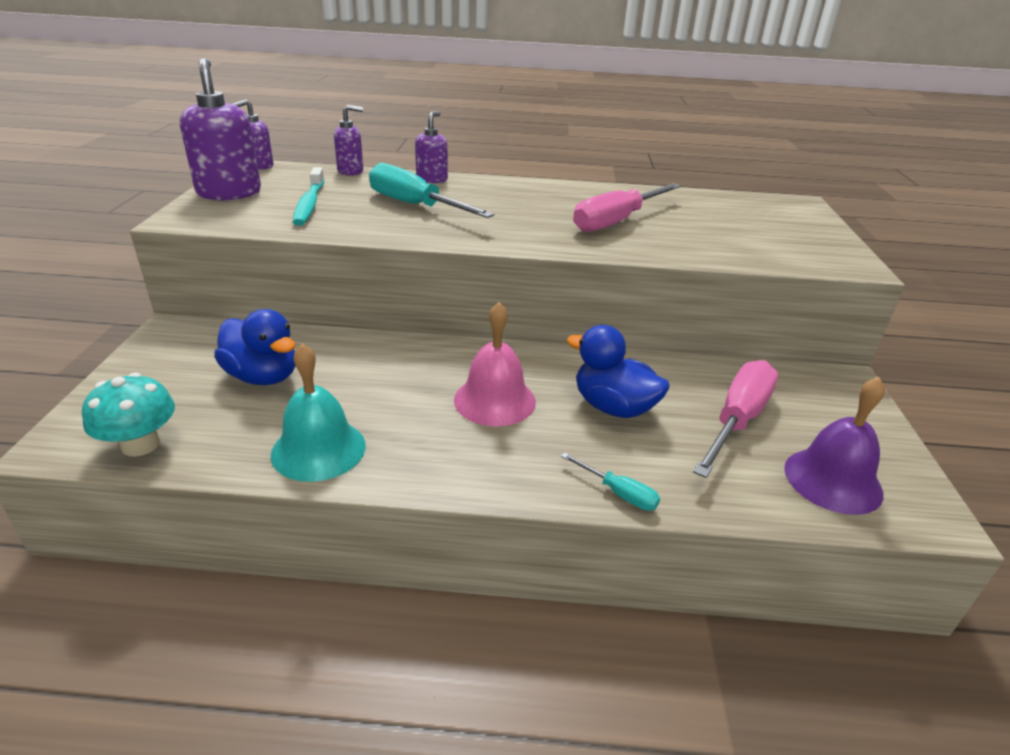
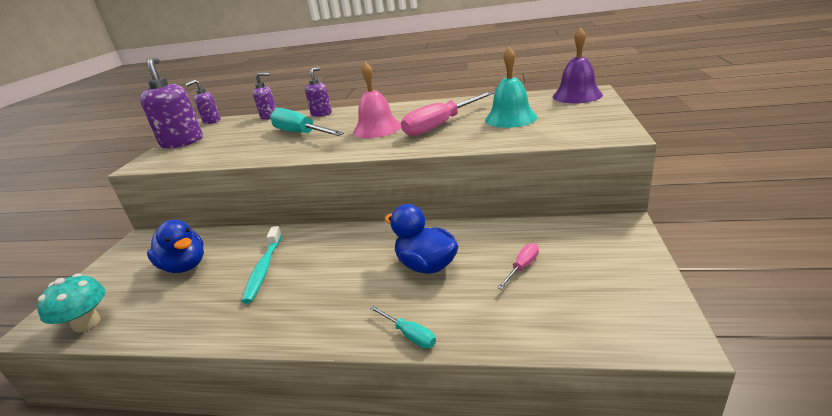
camera: 10 degrees right, 5 degrees down
(309, 204) = (230, 142): turquoise toothbrush -> turquoise toothbrush (264, 269)
(318, 449) = (201, 317): turquoise bell -> turquoise bell (510, 118)
(494, 400) = (339, 268): pink bell -> pink bell (377, 128)
(737, 420) = (522, 267): pink screwdriver -> pink screwdriver, size x0.48
(833, 480) = (591, 311): purple bell -> purple bell (577, 95)

